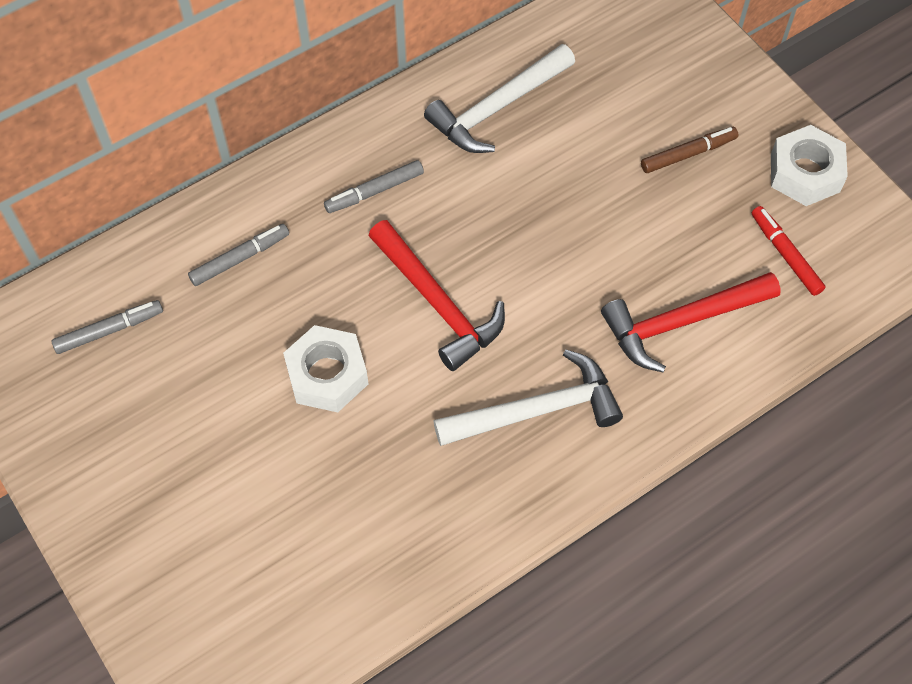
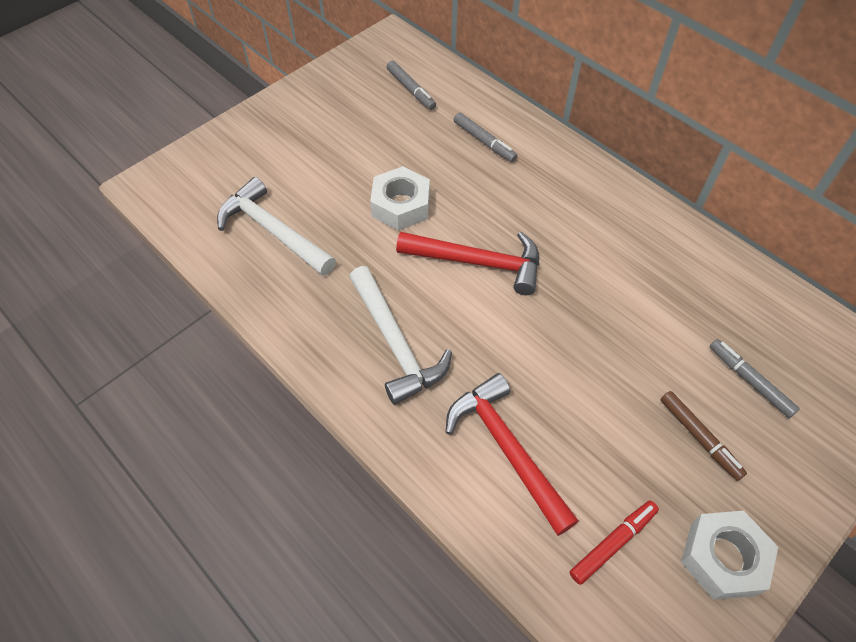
camera: 80 degrees right, 5 degrees down
(374, 191) = (568, 207): grey marker -> grey marker (749, 381)
(438, 303) = (478, 262): red hammer -> red hammer turned 120 degrees counterclockwise
(497, 108) = (683, 276): white hammer -> white hammer (273, 231)

